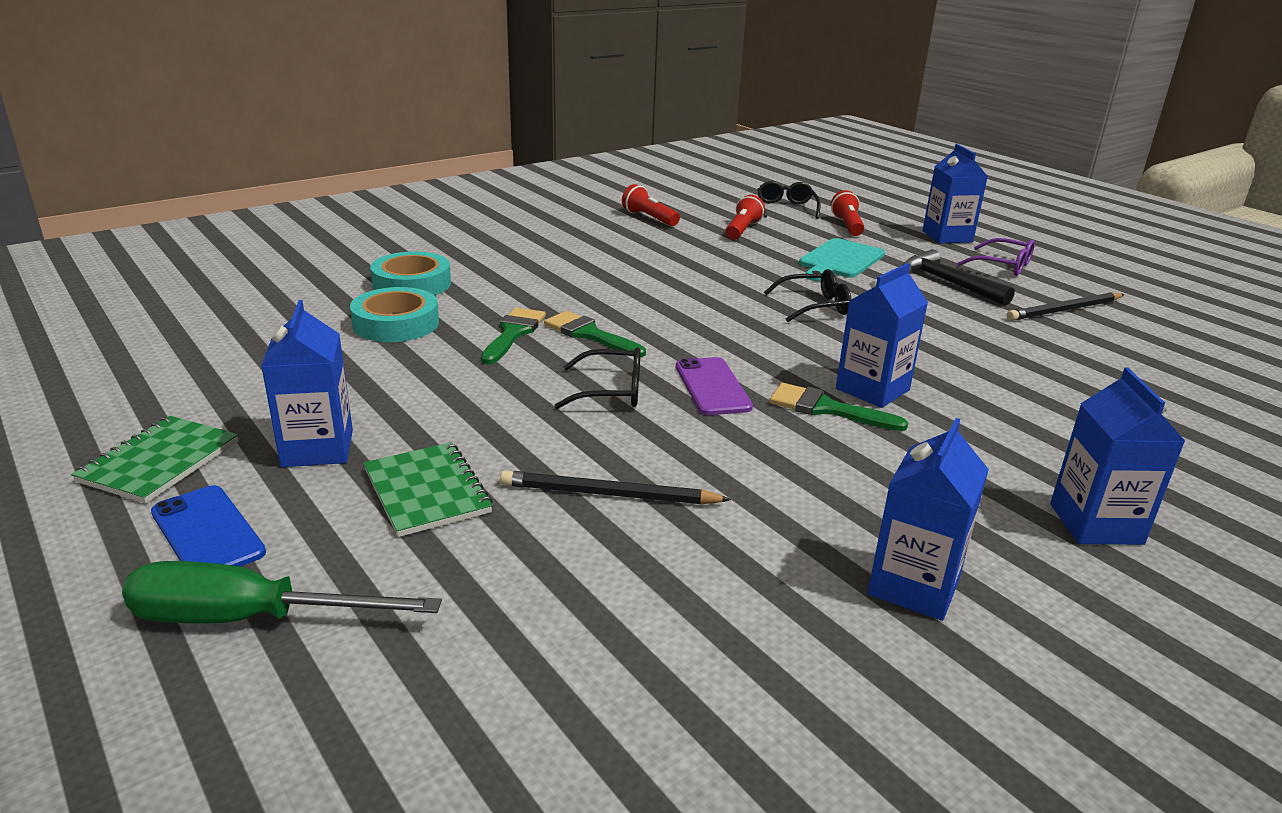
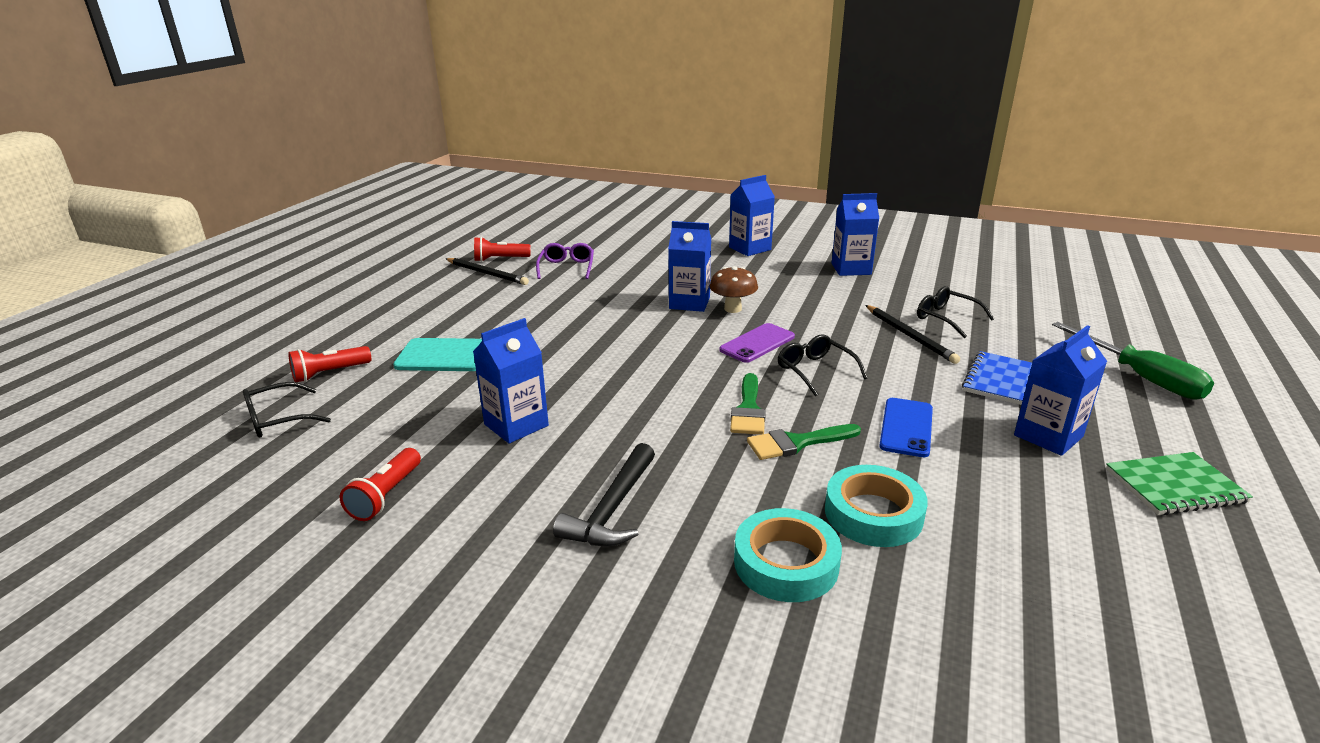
camera: 120 degrees left, 0 degrees up
(208, 532) = (1150, 423): blue phone -> blue phone (906, 427)
(427, 491) = (1001, 380): green notebook -> blue notebook
(742, 230) = (390, 422): red flashlight -> red flashlight (500, 259)
(815, 306) = (574, 343): black glasses -> black glasses (946, 318)
(827, 409) = (732, 309): green brush -> brown mushroom
(947, 236) = (334, 327): blue carton -> blue carton (516, 425)
(948, 283) = (466, 310): black hammer -> black hammer (612, 509)
(1003, 266) = (404, 299): purple glasses -> purple glasses (567, 267)

